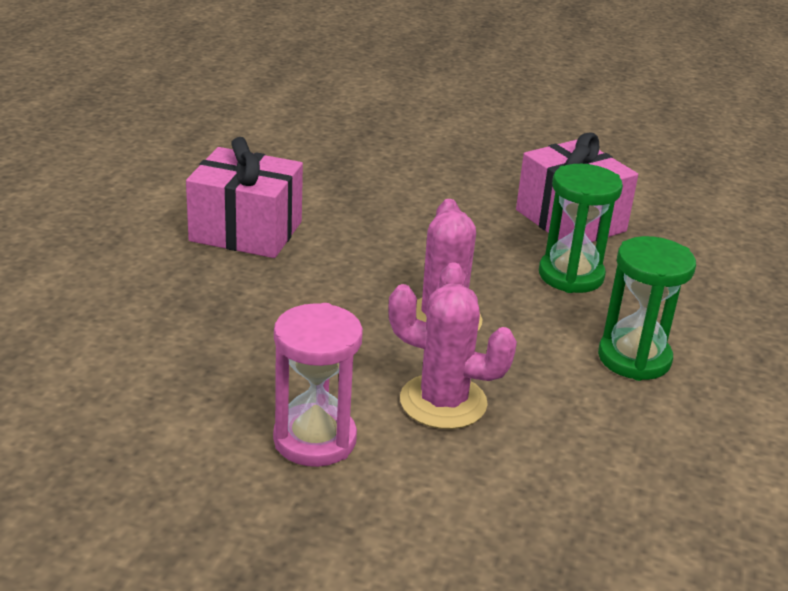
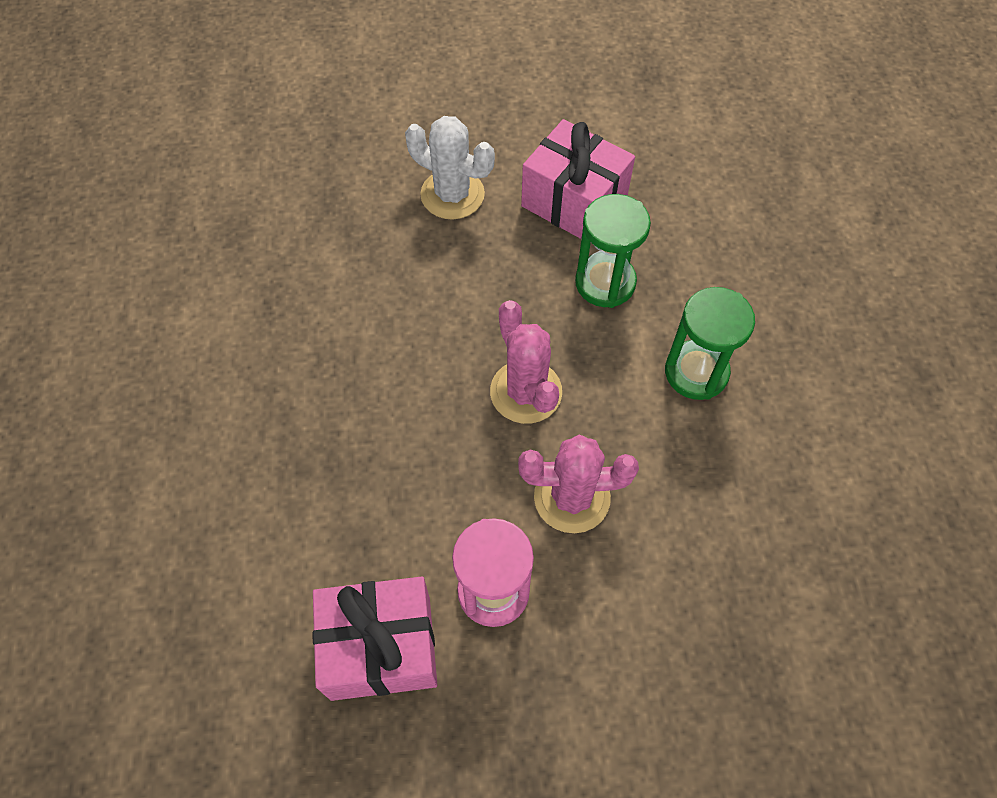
camera: 20 degrees left, 30 degrees up
(246, 231) = (298, 343): pink gift -> pink gift (381, 647)
(453, 187) = (452, 194): none -> white cactus

